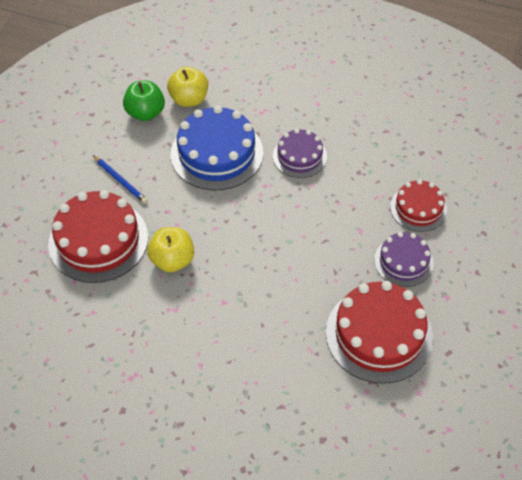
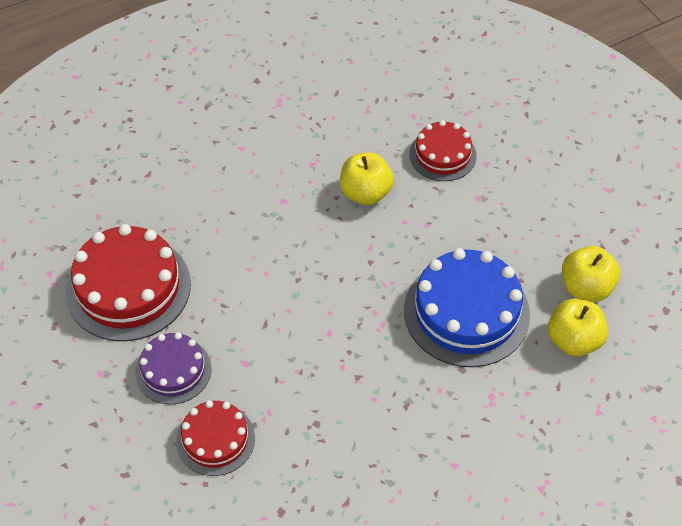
camera: 130 degrees right, 0 degrees up
(98, 240) = (442, 155): red cake -> red cake, size x0.58
(120, 180) = (503, 211): blue pencil -> none
(145, 113) = (586, 287): green apple -> yellow apple
(299, 156) = (391, 384): purple cake -> none

